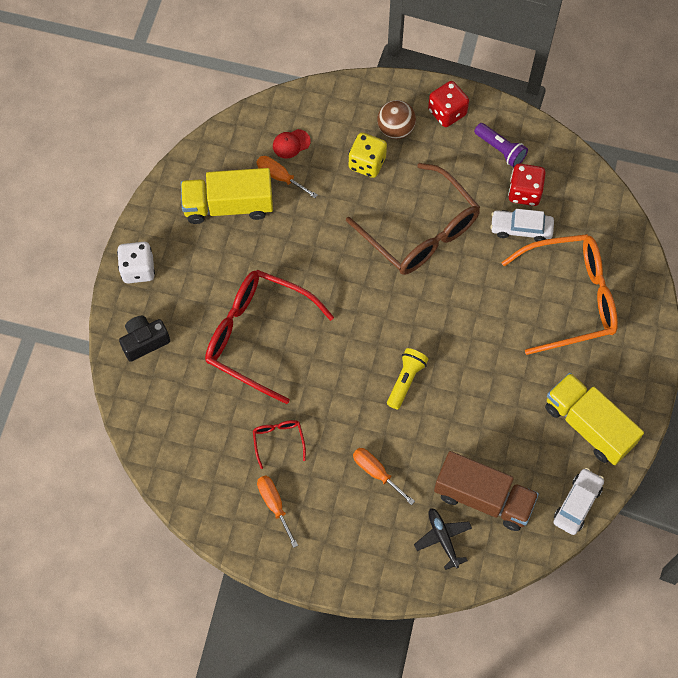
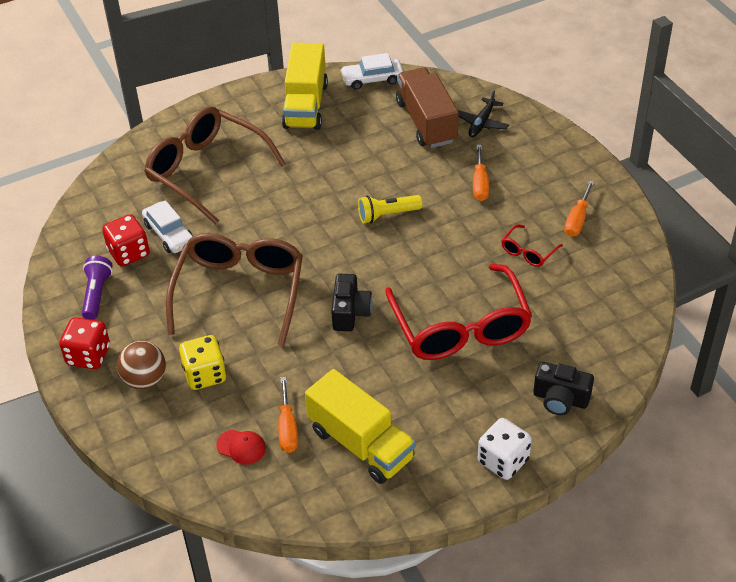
camera: 130 degrees left, 20 degrees down
(336, 282) = (350, 312): none -> black camera
(571, 298) = (206, 171): orange glasses -> brown glasses

